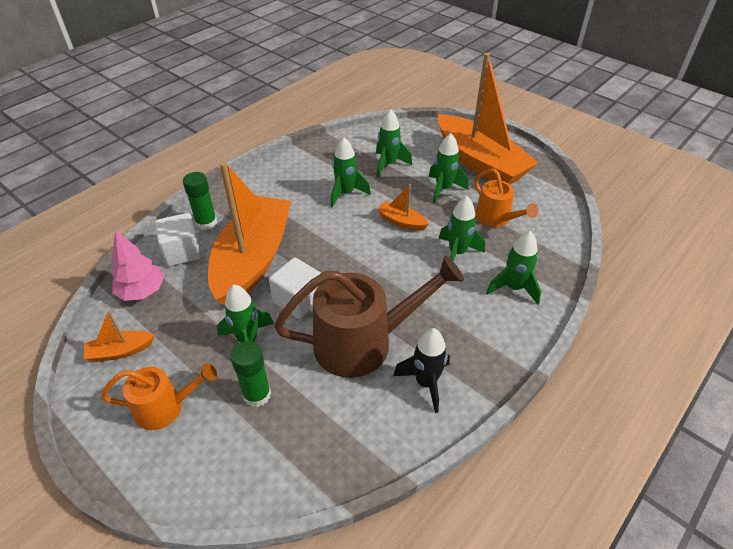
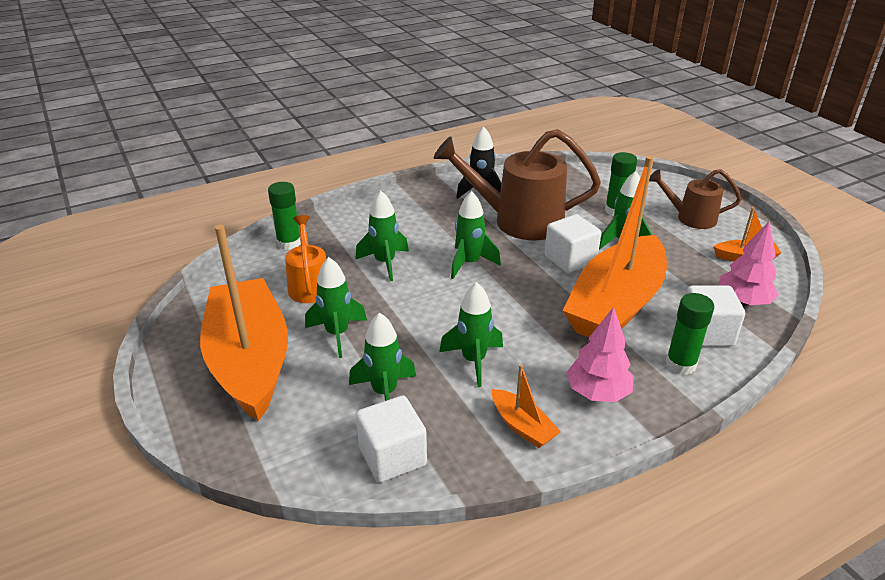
camera: 160 degrees left, 10 degrees down
(166, 407) = (690, 218): orange watering can -> brown watering can
(262, 192) = (597, 392): none -> pink tree
(365, 140) = (392, 456): none -> white cube
(401, 222) = (422, 307): orange boat -> orange boat (522, 426)
(513, 288) = (358, 227): green rocket -> green rocket (469, 263)
(553, 253) = (289, 243): none -> green glue stick

